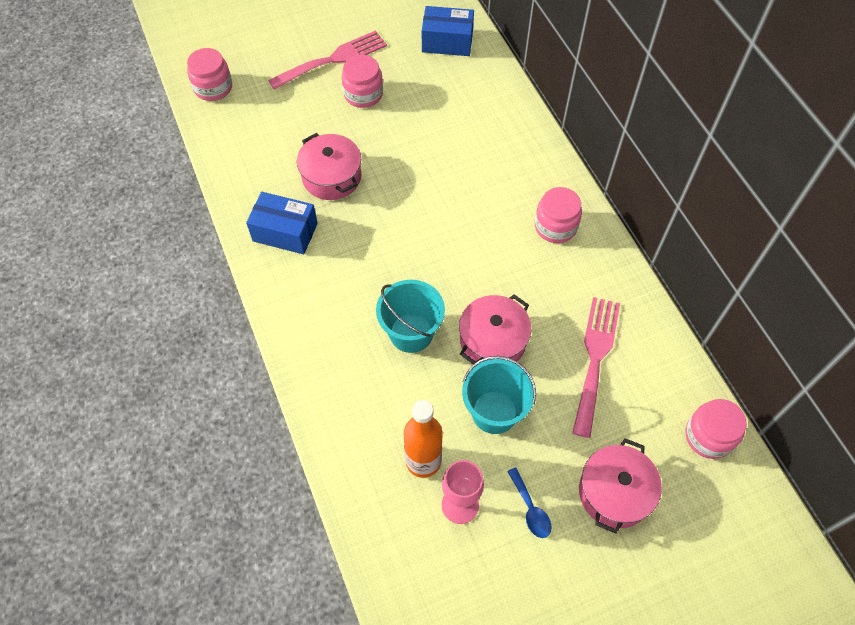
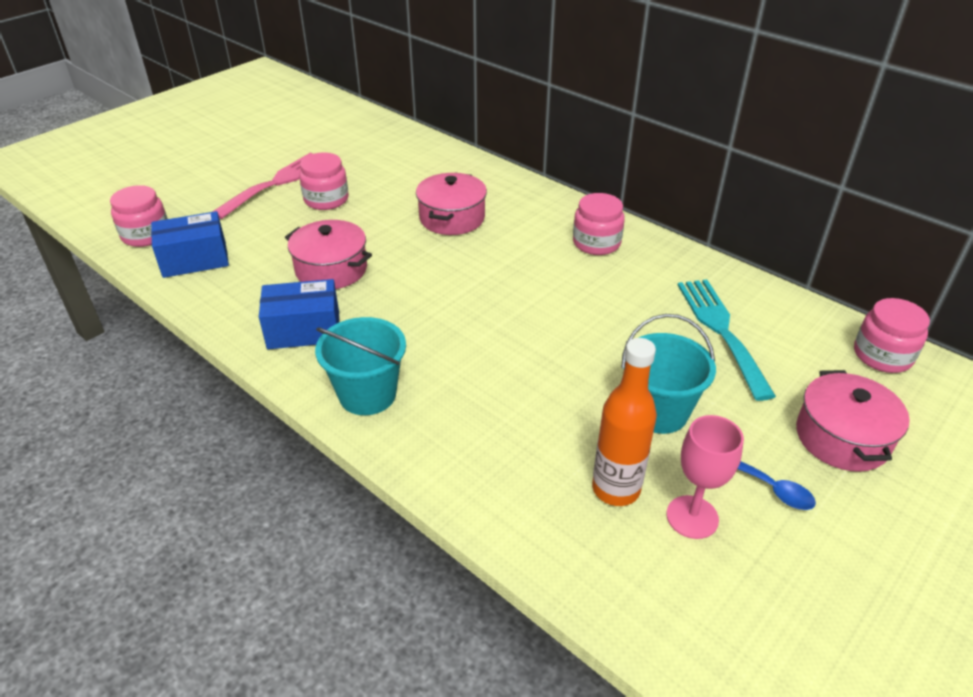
camera: 25 degrees left, 20 degrees down
(411, 333) = (512, 372): turquoise bucket -> turquoise bucket (367, 394)
(447, 42) = (389, 145): blue box -> blue box (195, 259)
(493, 341) = (606, 350): pink pot -> pink pot (452, 218)
(595, 358) = (721, 330): pink fork -> turquoise fork

